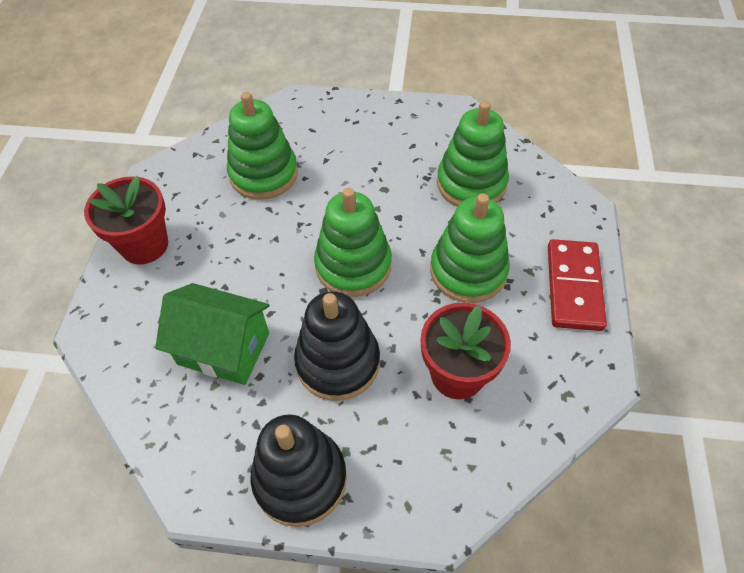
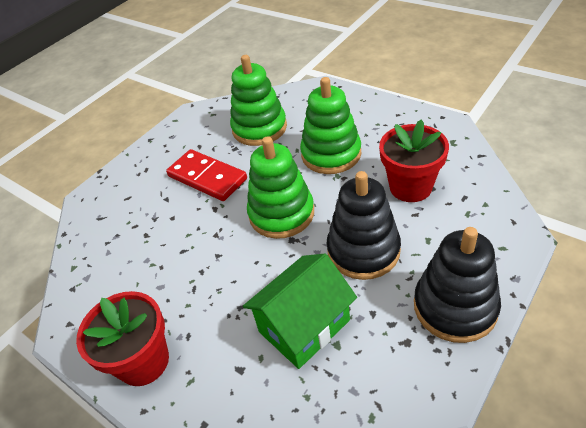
camera: 55 degrees left, 10 degrees down
(264, 174) = (144, 243): green stacking toy -> none
(573, 287) = (376, 112): red domino -> red domino (207, 178)

